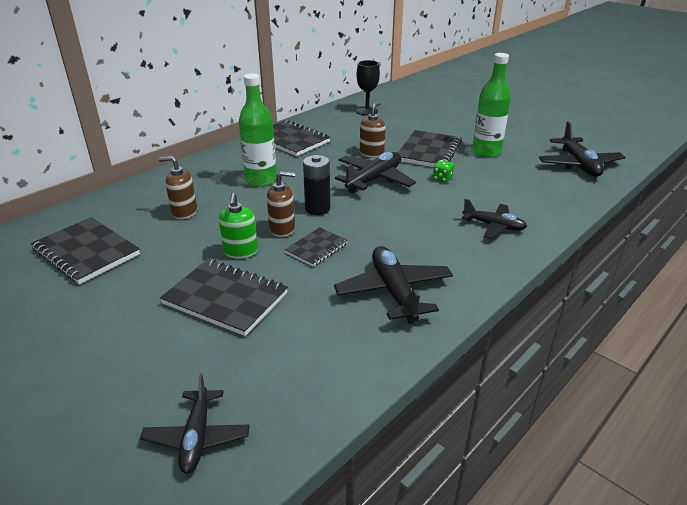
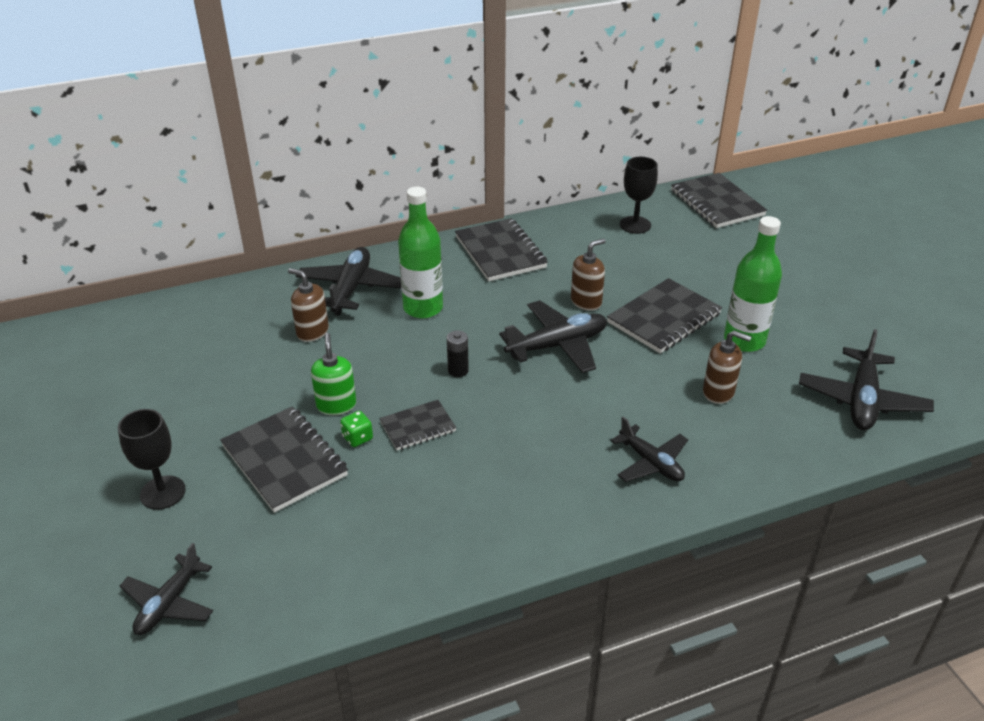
camera: 25 degrees right, 5 degrees up
(86, 252) = (190, 357): black notebook -> black notebook (716, 203)
(128, 353) = (162, 492): none -> black goblet
(240, 251) = (336, 405): green soap dispenser -> green soap dispenser turned 150 degrees clockwise
(282, 229) = (399, 388): brown soap dispenser -> brown soap dispenser (718, 392)
(317, 209) = (458, 370): black battery -> black battery, size x0.65
(394, 292) = (459, 513): black plane -> black plane (351, 289)
(442, 178) = (646, 369): green dice -> green dice (357, 438)

